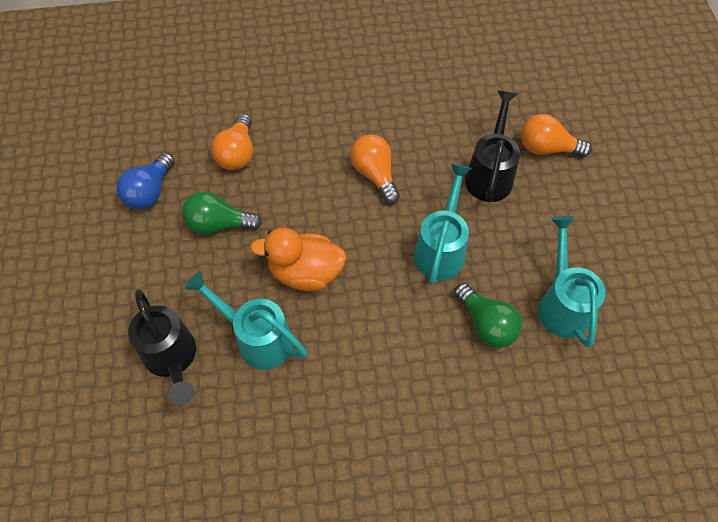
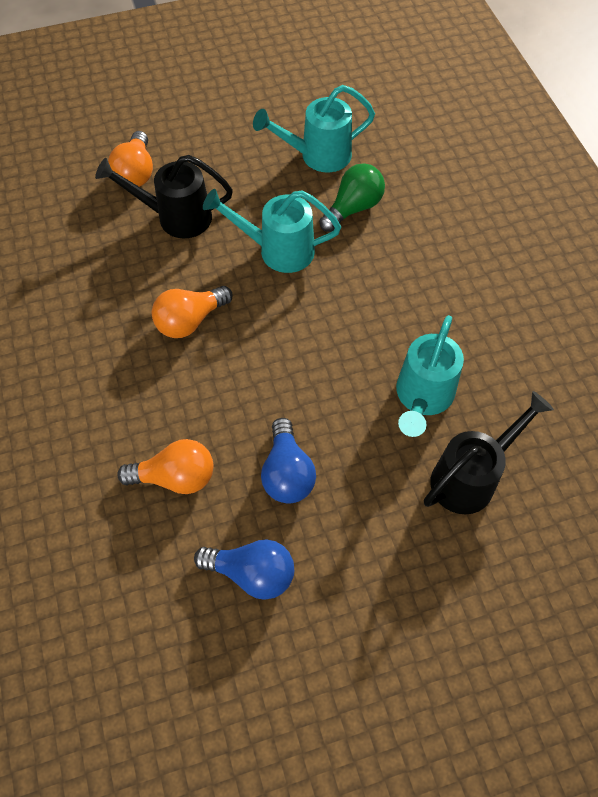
camera: 100 degrees left, 0 degrees up
(218, 224) = (287, 473): green light bulb -> blue light bulb
(305, 273) = (333, 367): orange duck -> none

